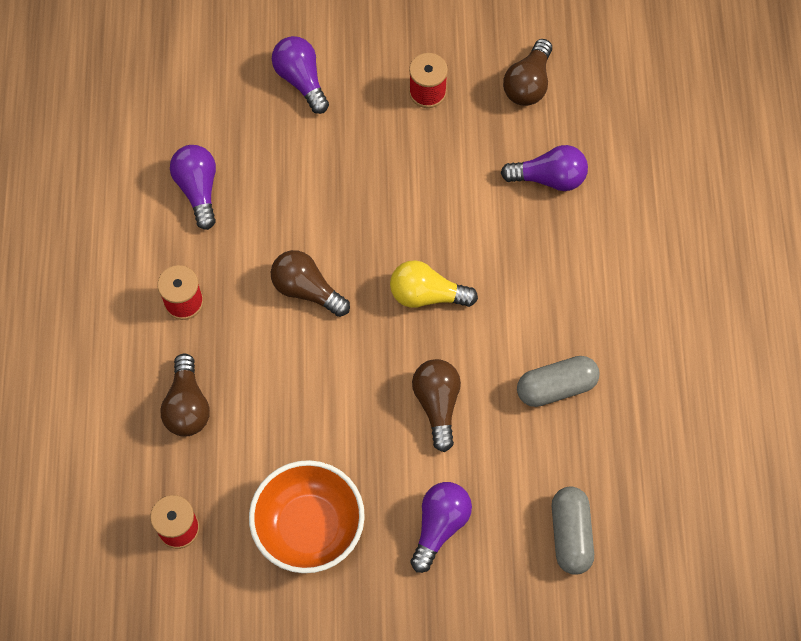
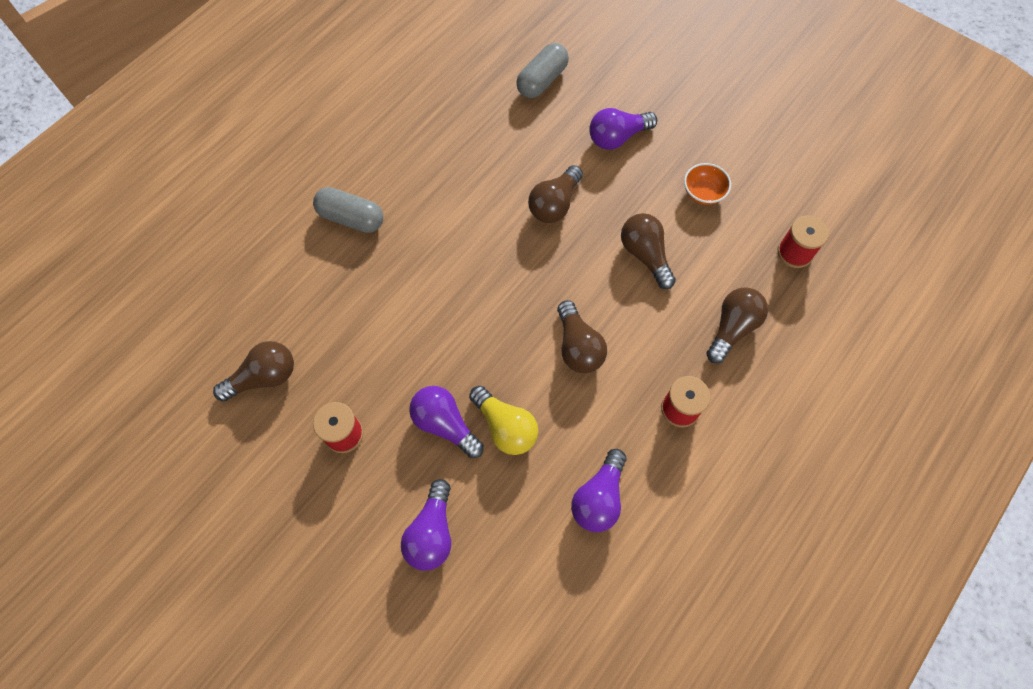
camera: 140 degrees left, 0 degrees up
(309, 527) = (703, 193): orange bowl -> orange bowl, size x0.50
(314, 417) = (645, 255): none -> brown light bulb
(427, 295) = (495, 278): yellow light bulb -> yellow light bulb (505, 427)
(549, 178) = (329, 293): purple light bulb -> purple light bulb (445, 424)
(556, 387) = (468, 160): grey capsule -> grey capsule (351, 218)

